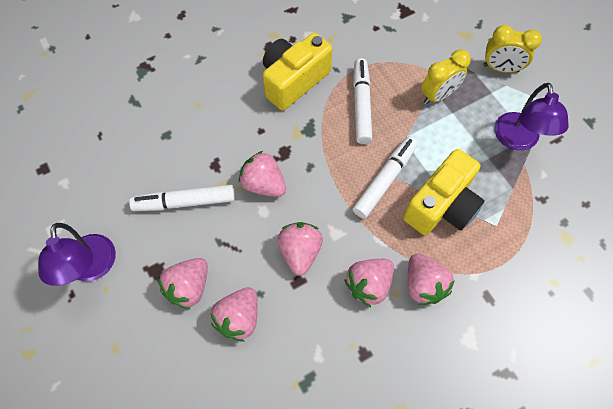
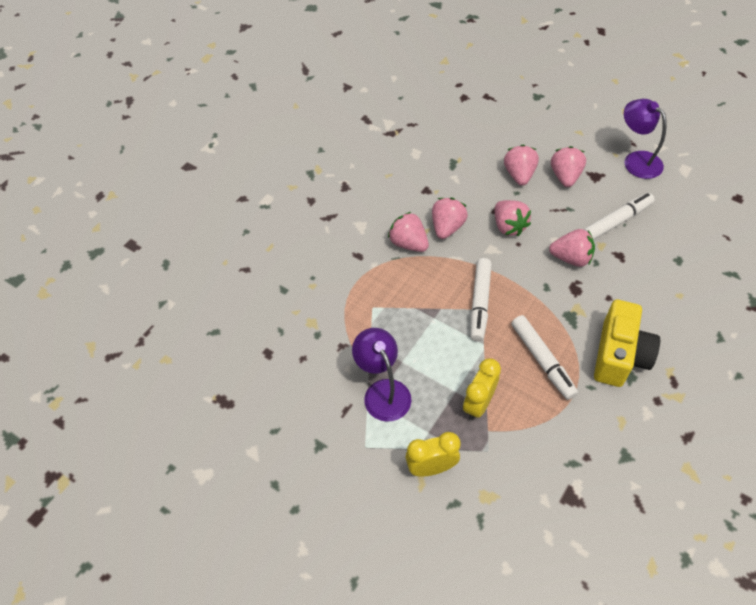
camera: 155 degrees right, 10 degrees down
(441, 206) = (423, 303): yellow camera -> none

